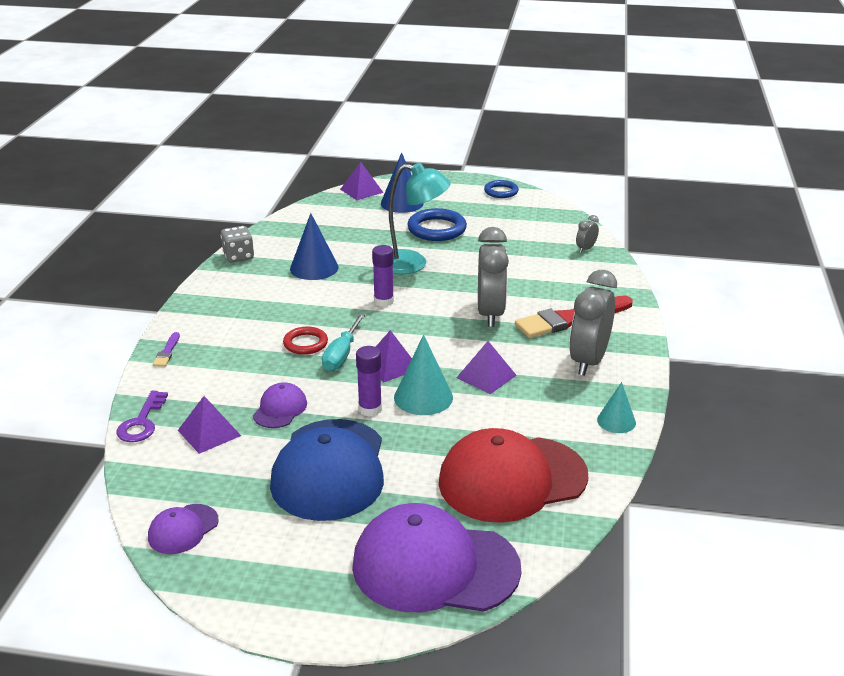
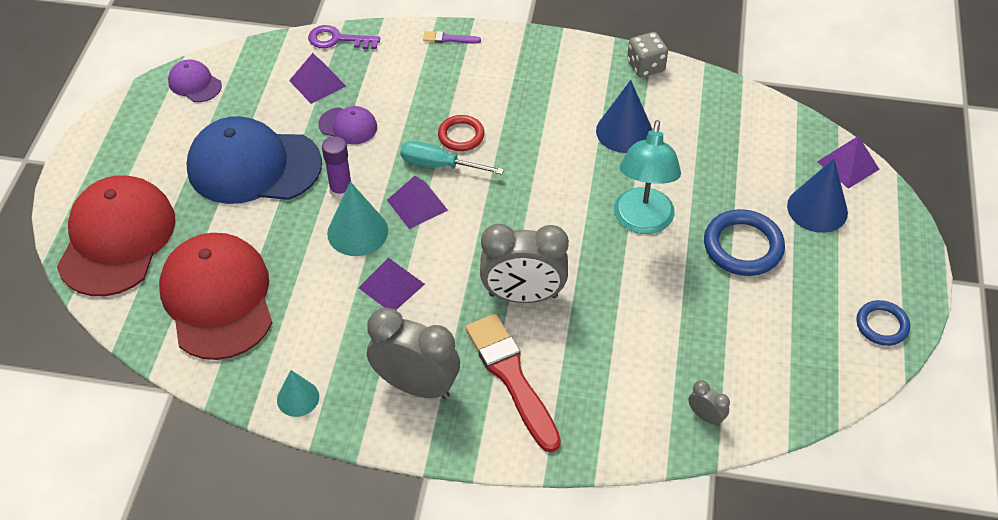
camera: 90 degrees right, 20 degrees up
(383, 301) = (549, 196): purple glue stick -> none
(435, 566) = (117, 239): purple cap -> red cap

